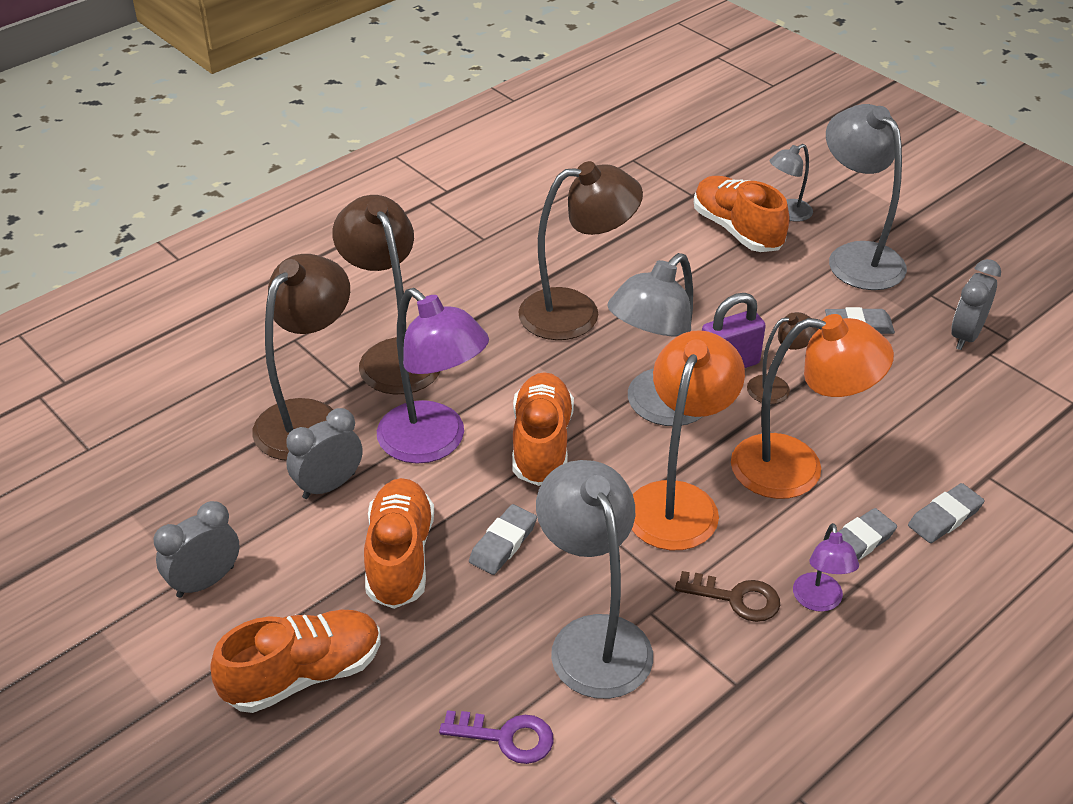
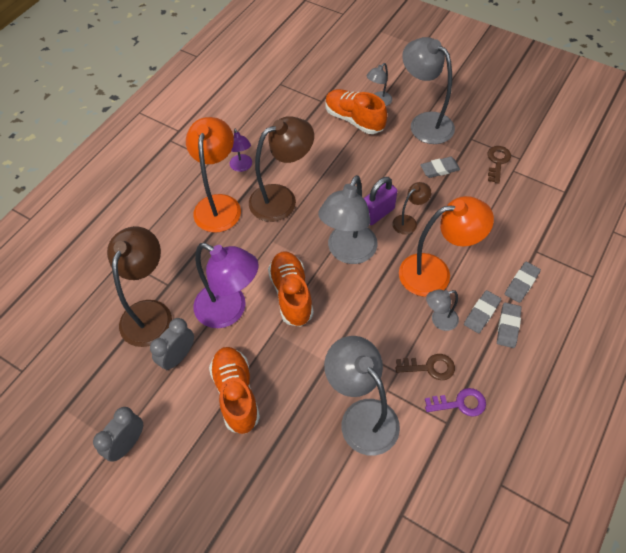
camera: 15 degrees left, 15 degrees up
(303, 675) = (207, 490): orange shoe -> none
(393, 355) = (185, 255): brown lamp -> none
(503, 543) = (291, 367): grey eraser -> grey eraser (508, 326)
(506, 737) = (335, 495): purple key -> purple key (460, 403)
(678, 501) = (379, 312): orange lamp -> orange lamp (219, 204)
(777, 536) = (439, 320): none -> grey lamp
(819, 601) = (473, 356): purple lamp -> purple lamp (242, 167)
(965, 336) = (497, 162): grey clock -> brown key

